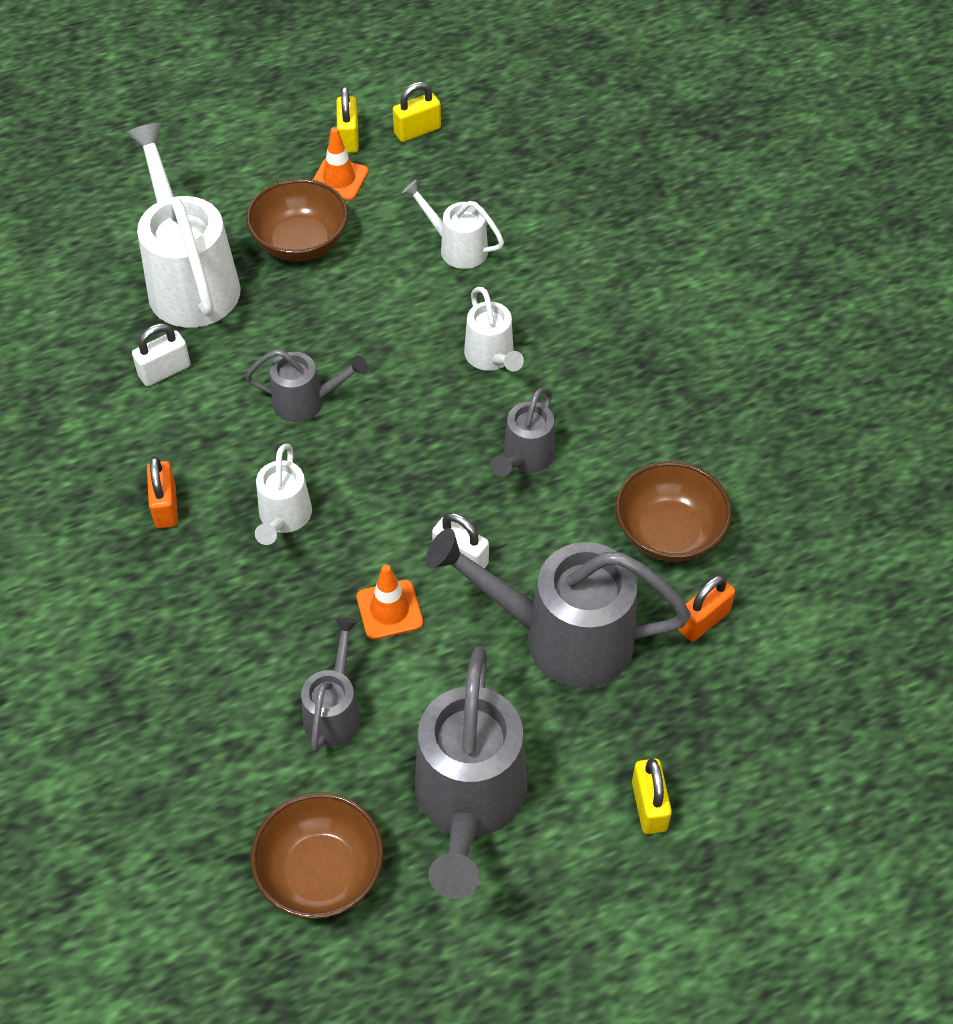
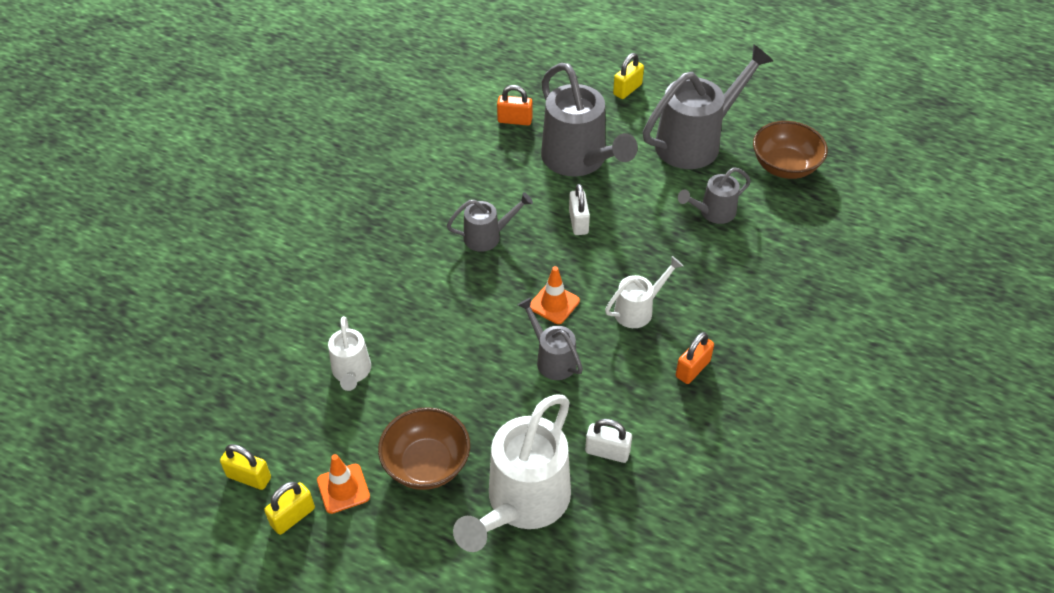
camera: 130 degrees left, 5 degrees down
(389, 610) = (639, 229): orange traffic cone -> orange traffic cone (554, 304)
(492, 358) = (429, 295): white watering can -> none
(668, 533) = (476, 157): brown bowl -> none

